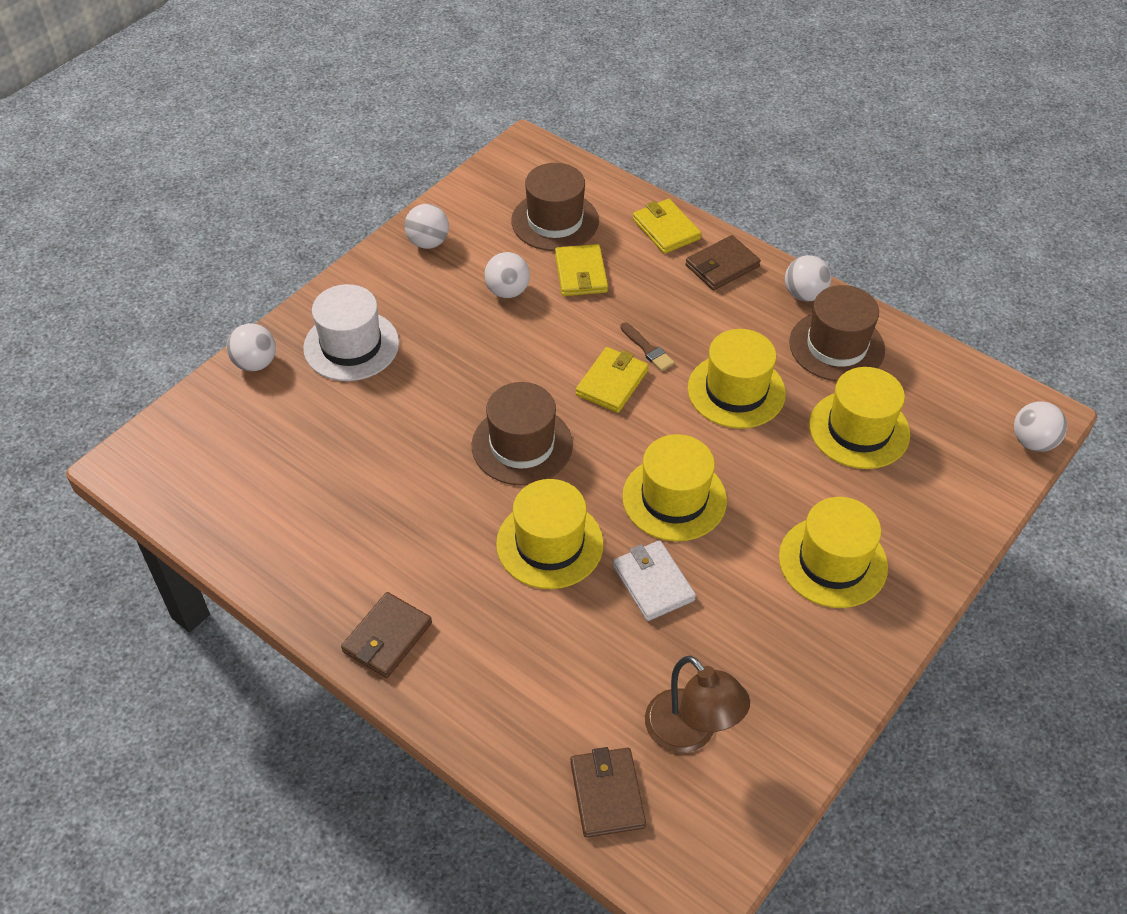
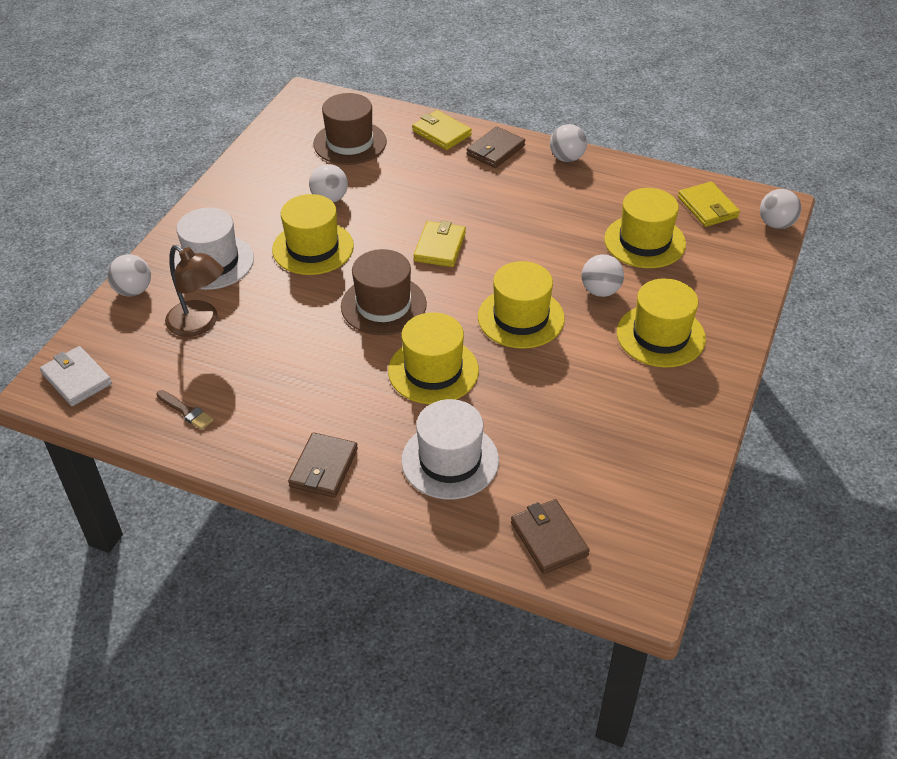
camera: 15 degrees left, 5 degrees down
(428, 242) = (250, 176): white ball -> white ball (600, 291)
(529, 664) = (450, 460): none -> white hat
(580, 273) = (385, 175): yellow wallet -> yellow wallet (707, 207)
(647, 349) = (459, 218): brown brush -> brown brush (186, 411)
(653, 583) = (527, 380): white wallet -> white wallet (77, 379)
(690, 733) = (598, 479): brown lamp -> brown lamp (200, 324)
(736, 391) = (540, 233): yellow hat -> yellow hat (313, 248)
(836, 346) = (605, 188): brown hat -> none

